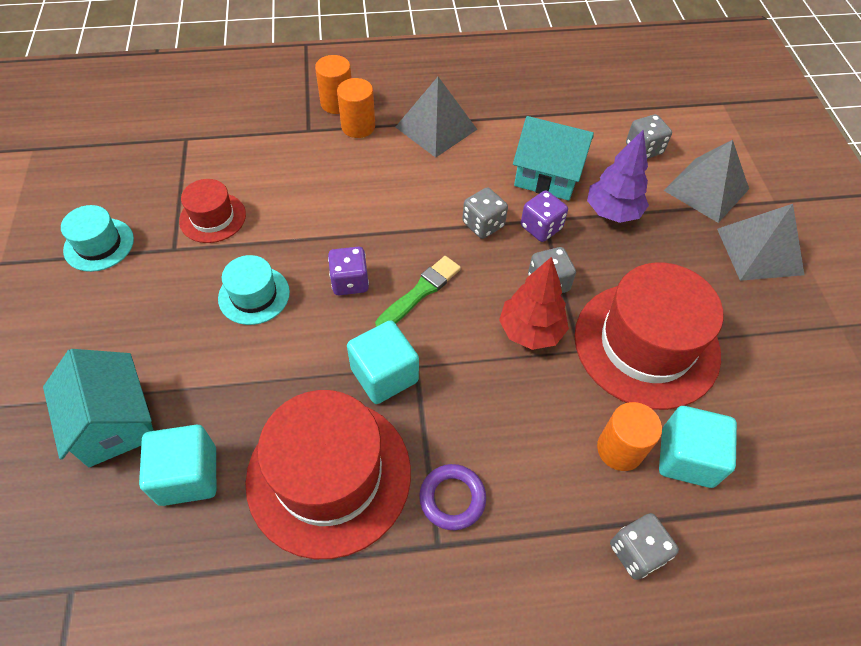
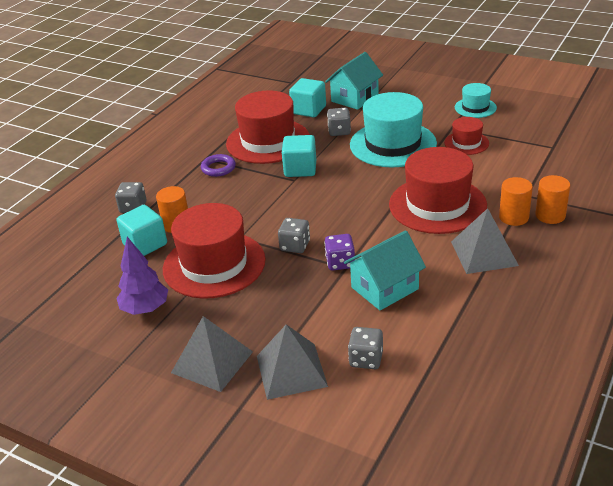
camera: 130 degrees right, 20 degrees down
(114, 423) = (355, 98): turquoise house -> turquoise house turned 60 degrees counterclockwise
(254, 295) = (393, 144): turquoise hat -> turquoise hat, size x1.98
(350, 282) = (371, 175): purple dice -> none
(375, 192) = (437, 205): none -> red hat
(420, 292) = (339, 196): green brush -> none
(483, 224) = (367, 239): grey dice -> grey dice (339, 131)
(530, 331) = (271, 225): red tree -> none
(612, 212) = (320, 304): purple tree -> purple tree (145, 309)

